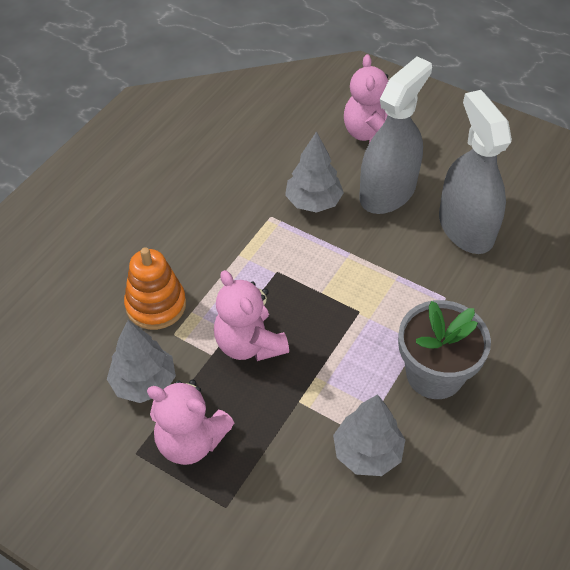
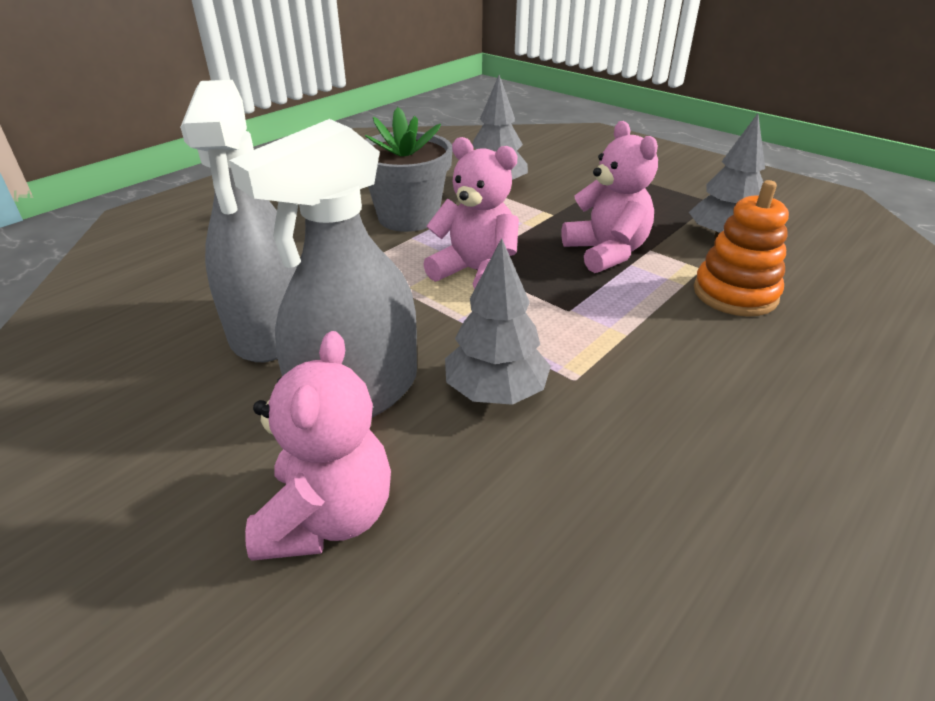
camera: 170 degrees left, 15 degrees down
(191, 441) = (660, 203): pink teddy bear -> pink teddy bear (476, 272)

